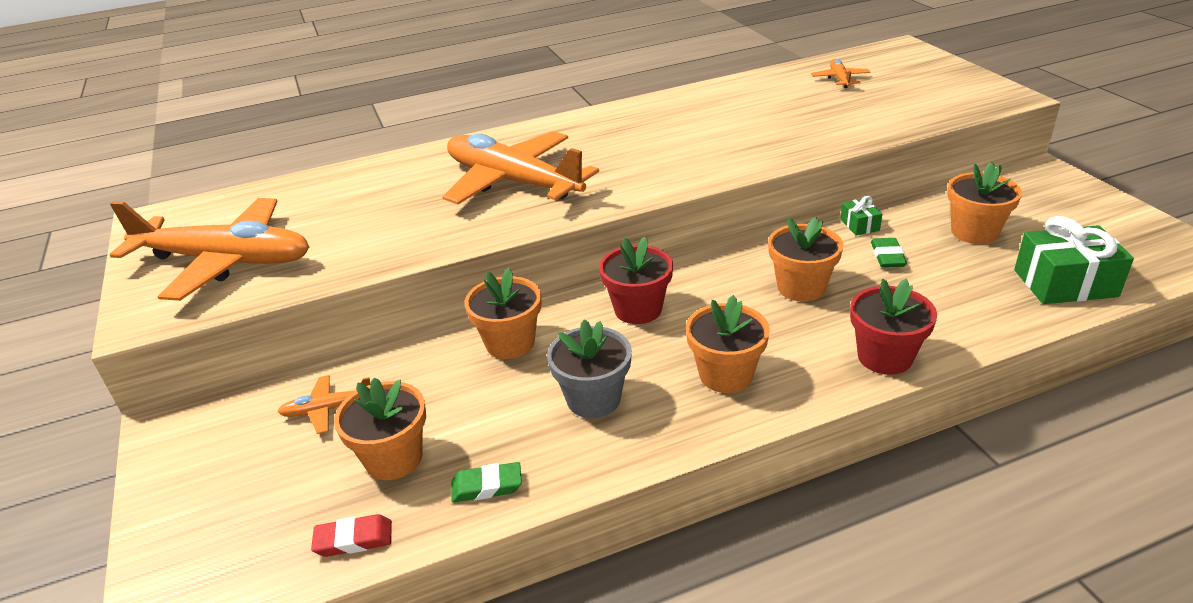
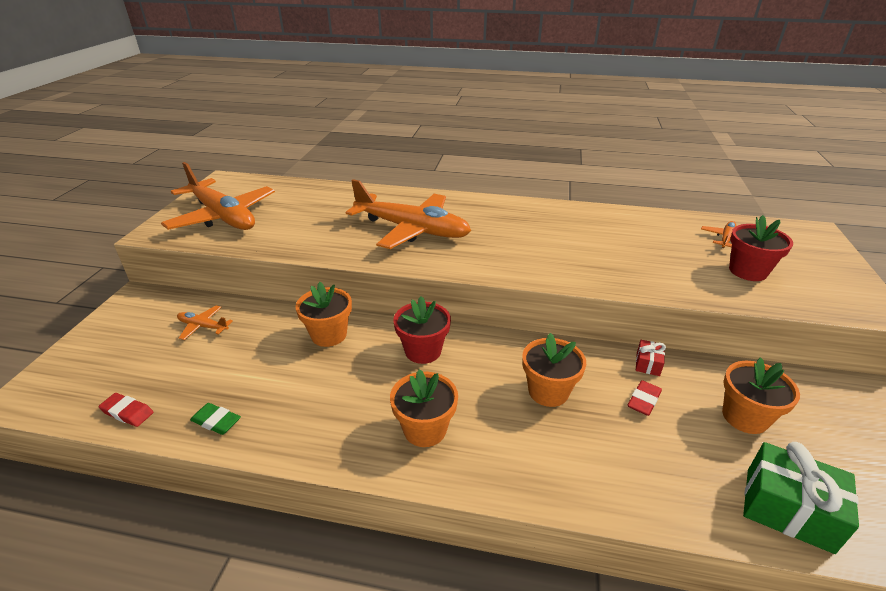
camera: 30 degrees right, 0 degrees up
(394, 458) = (197, 374): orange flower pot -> none
(513, 182) = (411, 229): orange plane -> orange plane turned 135 degrees clockwise
(593, 399) = (330, 399): grey flower pot -> none
(859, 225) = (648, 364): green gift -> red gift
(884, 357) = (551, 483): red flower pot -> red flower pot (747, 271)
(887, 256) = (643, 400): green eraser -> red eraser

